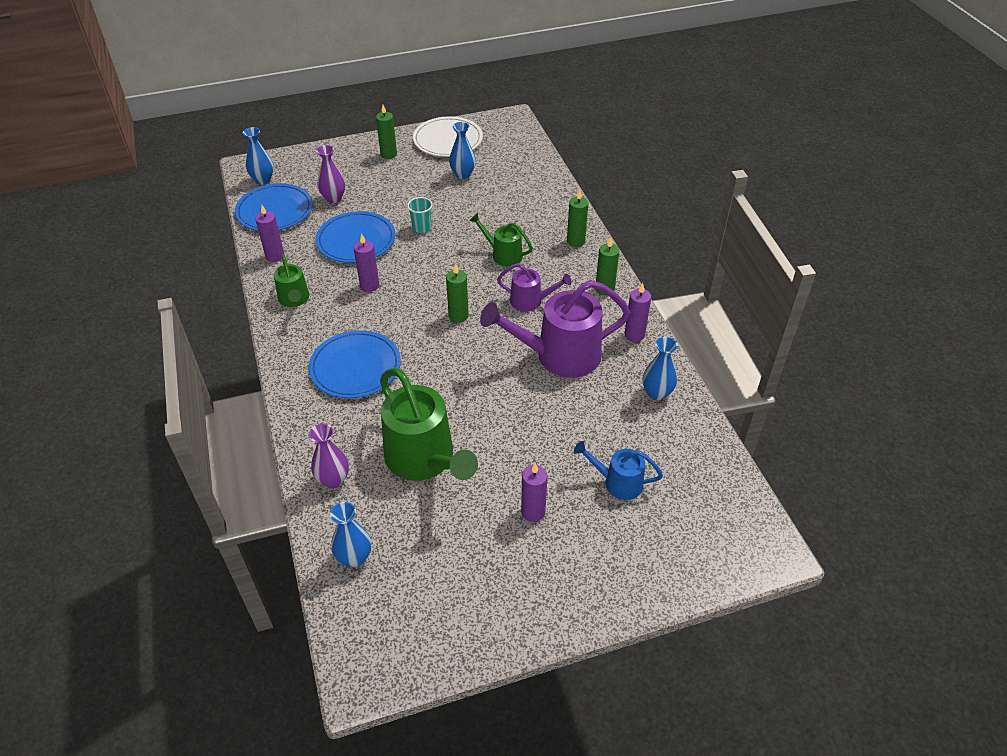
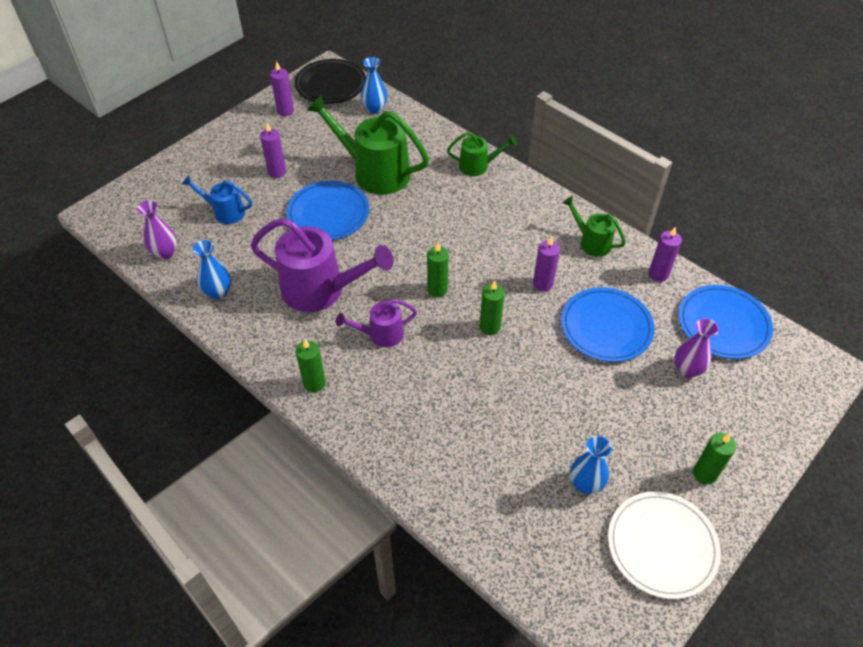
camera: 150 degrees right, 5 degrees up
(263, 180) = (787, 358): blue vase -> none
(333, 479) = (425, 138): purple vase -> purple vase (165, 253)
(355, 367) = (482, 210): blue plate -> blue plate (328, 213)
(378, 638) = (330, 84): none -> black plate
(422, 227) = (558, 374): turquoise cup -> none
(503, 254) = (446, 378): green watering can -> green watering can (478, 166)
(558, 356) = (321, 290): purple watering can -> purple watering can turned 60 degrees clockwise
(575, 241) = (379, 436): green candle -> green candle (490, 327)
(617, 482) = (224, 212): blue watering can -> blue watering can turned 150 degrees counterclockwise
(634, 335) = (261, 341): purple candle -> purple candle (285, 111)

